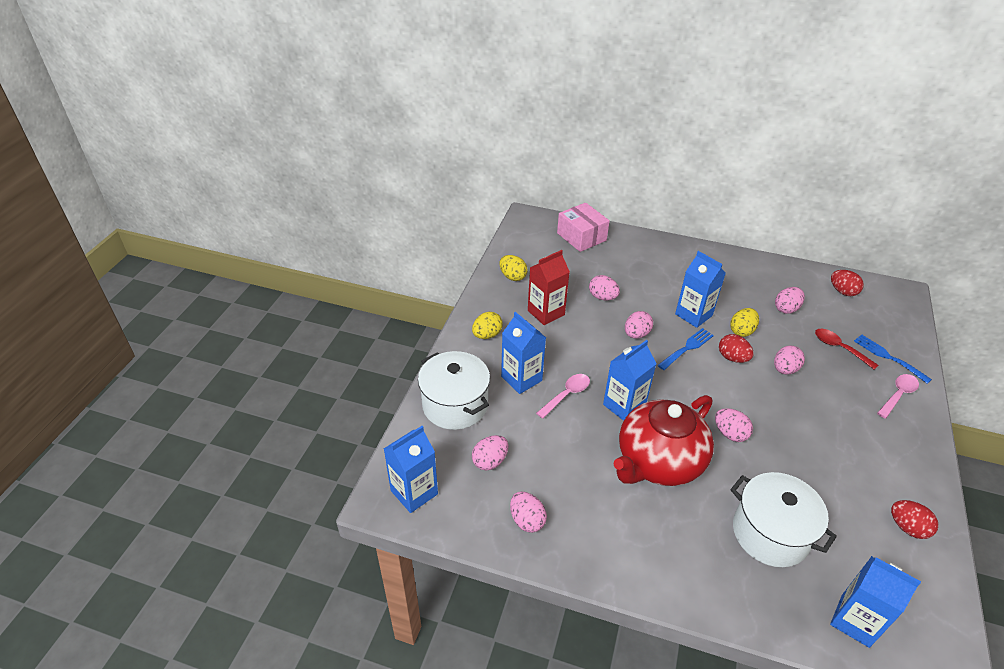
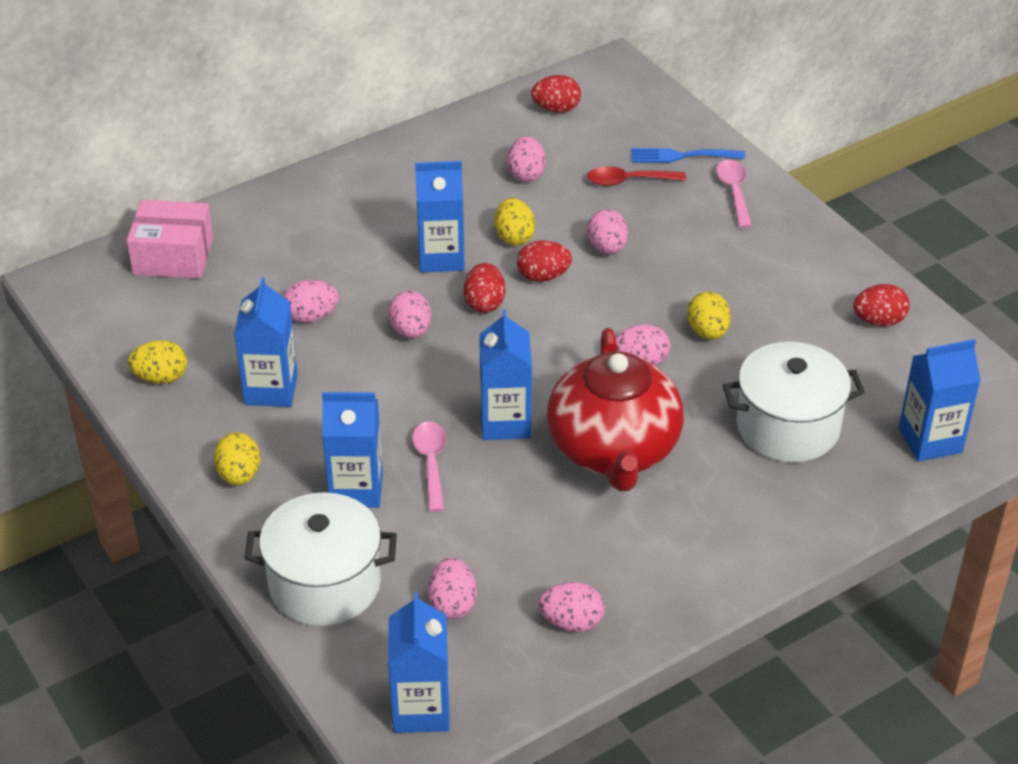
camera: 50 degrees left, 0 degrees up
(546, 312) = (271, 389): red carton -> blue carton
(687, 348) = (484, 303): blue fork -> red egg
(787, 449) = (707, 332): none -> yellow egg

